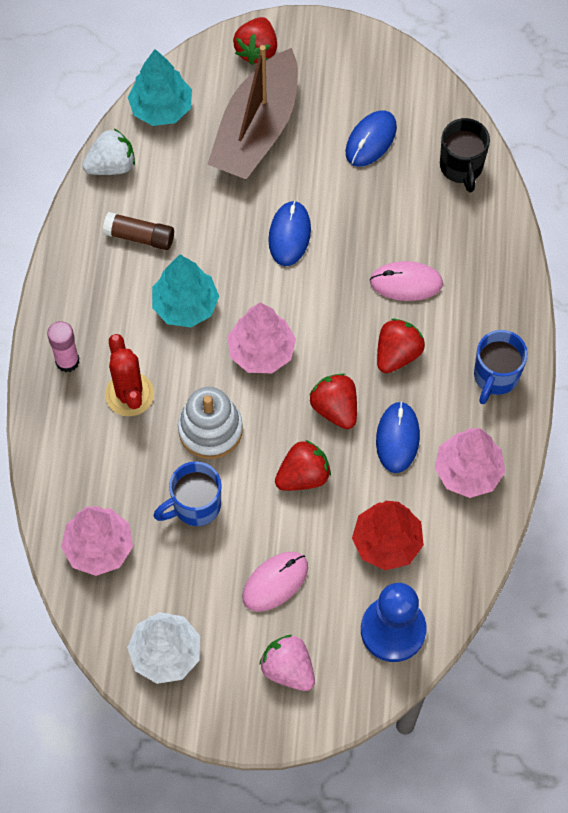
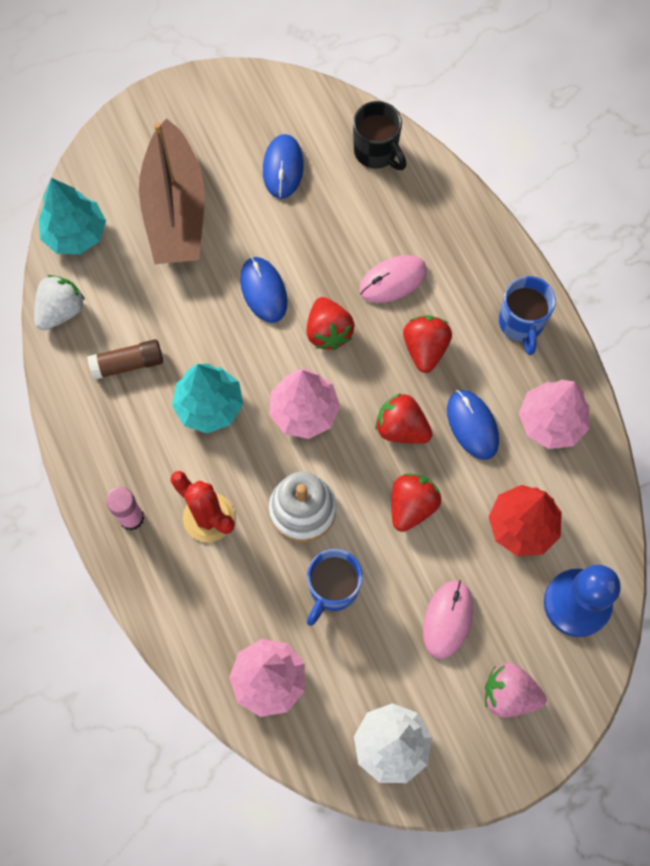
camera: 30 degrees left, 5 degrees up
(257, 50) = (131, 137): red strawberry -> red strawberry (328, 332)

